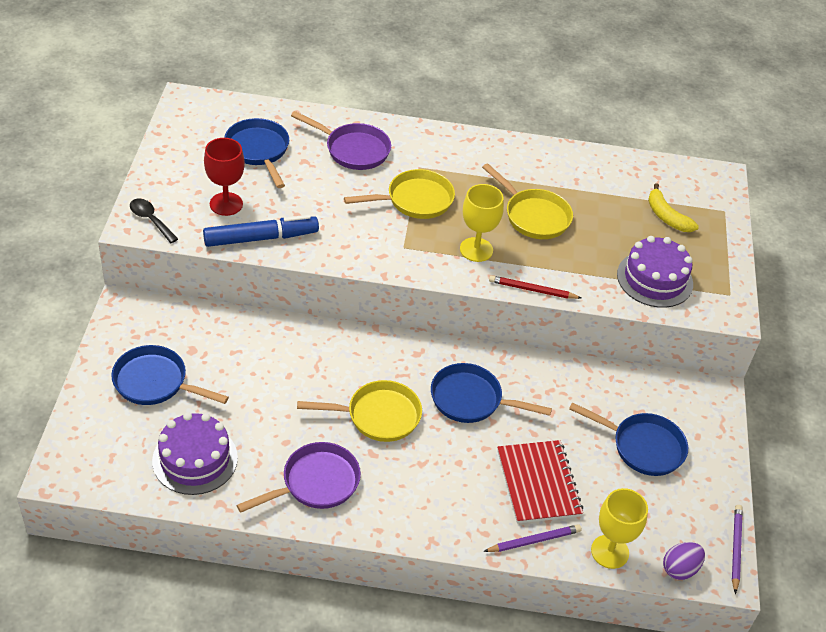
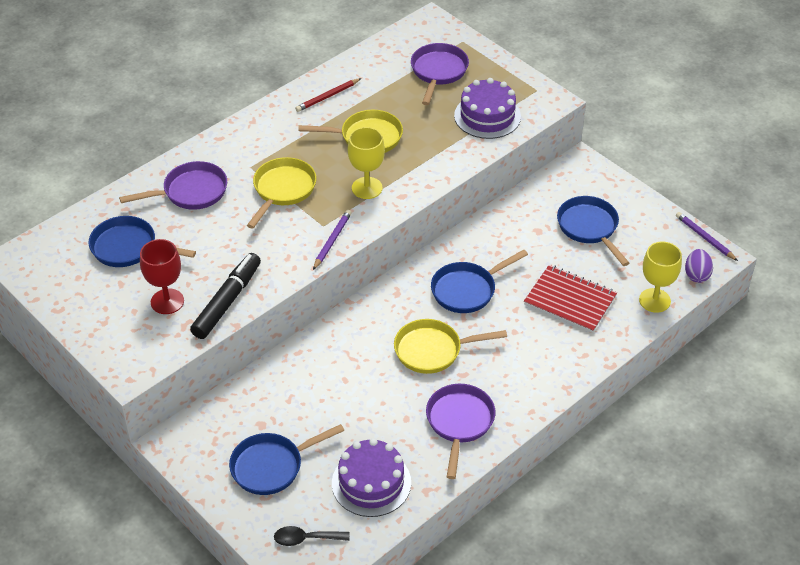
camera: 45 degrees left, 0 degrees up
(151, 220) = (134, 358): black spoon -> black spoon (306, 538)
(260, 238) = (227, 301): blue marker -> black marker
(378, 416) = (432, 350): yellow pan -> yellow pan turned 135 degrees counterclockwise
(532, 290) = (434, 183): red pencil -> red pencil (327, 97)
(534, 540) = (613, 333): purple pencil -> purple pencil (332, 240)
(643, 447) = (589, 228): blue pan -> blue pan turned 90 degrees counterclockwise
(666, 216) = (438, 72): yellow banana -> purple pan

